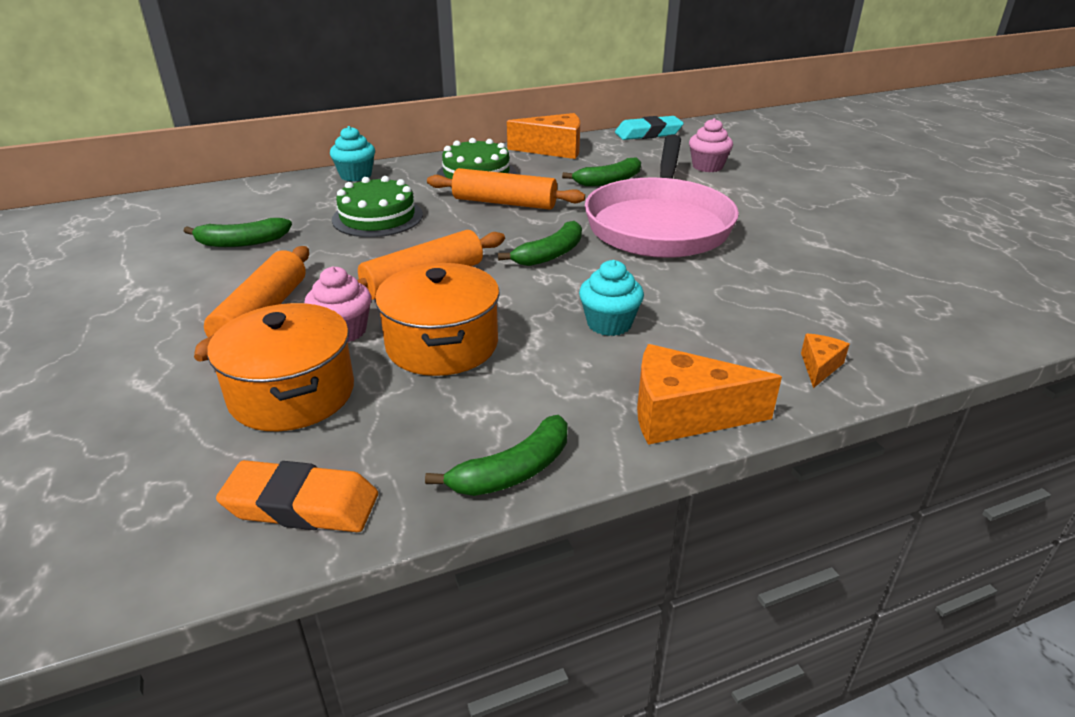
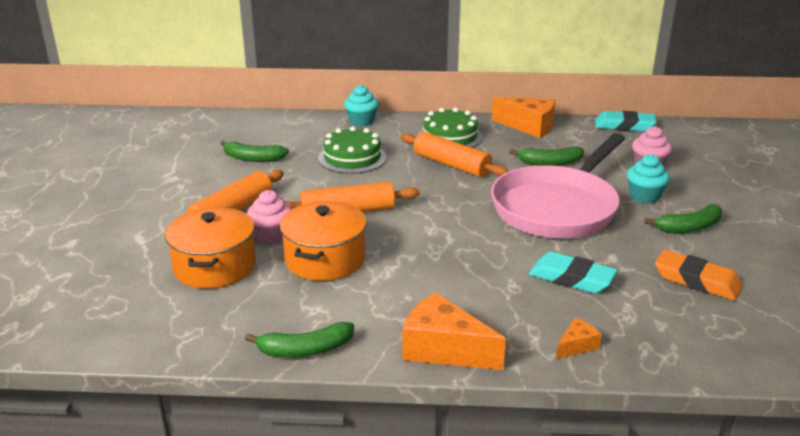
camera: 25 degrees right, 5 degrees down
(301, 505) = (177, 332): orange eraser -> orange eraser (696, 280)
(550, 254) = (451, 213): green banana -> green banana (689, 227)
(609, 324) = (448, 274): turquoise cupcake -> turquoise cupcake (644, 196)
(743, 294) = (571, 278): none -> turquoise eraser

